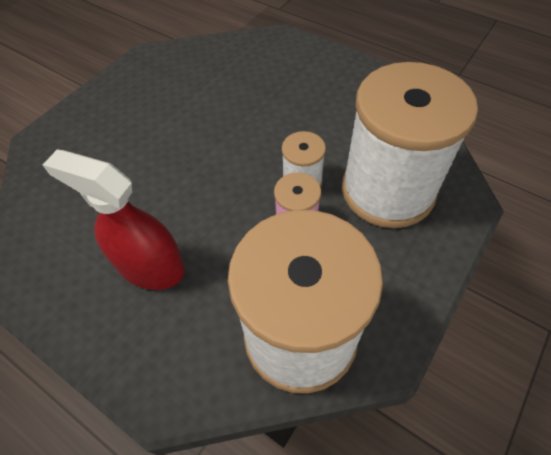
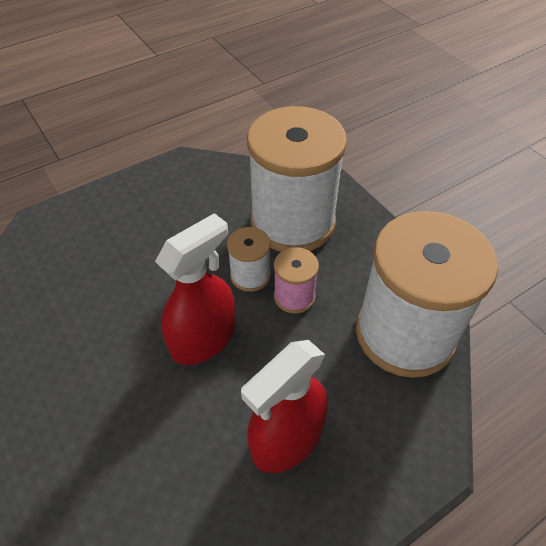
camera: 70 degrees left, 5 degrees down
(221, 175) = (204, 338): none -> red spray bottle

